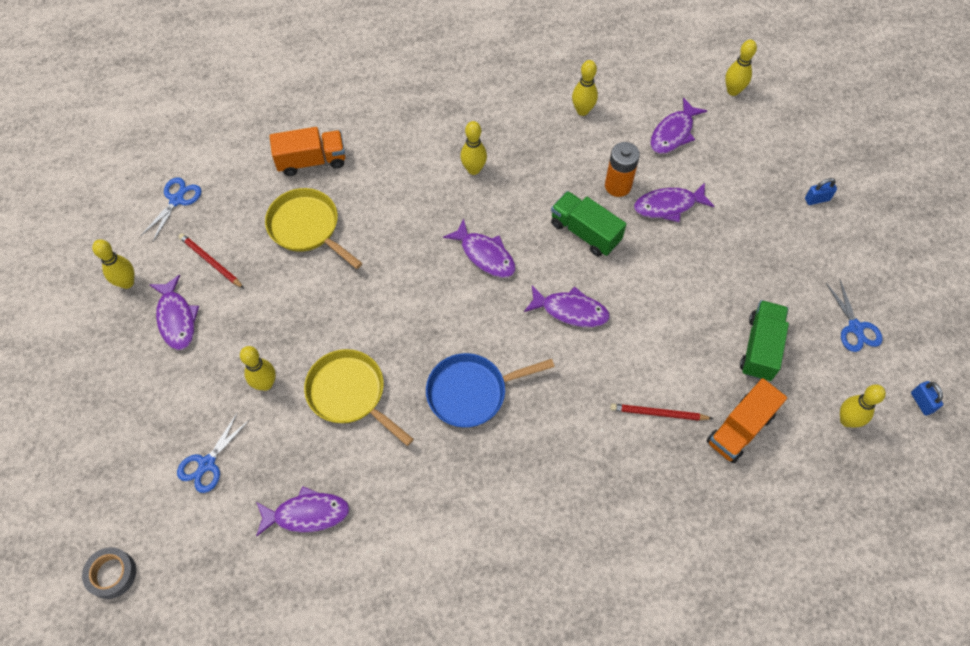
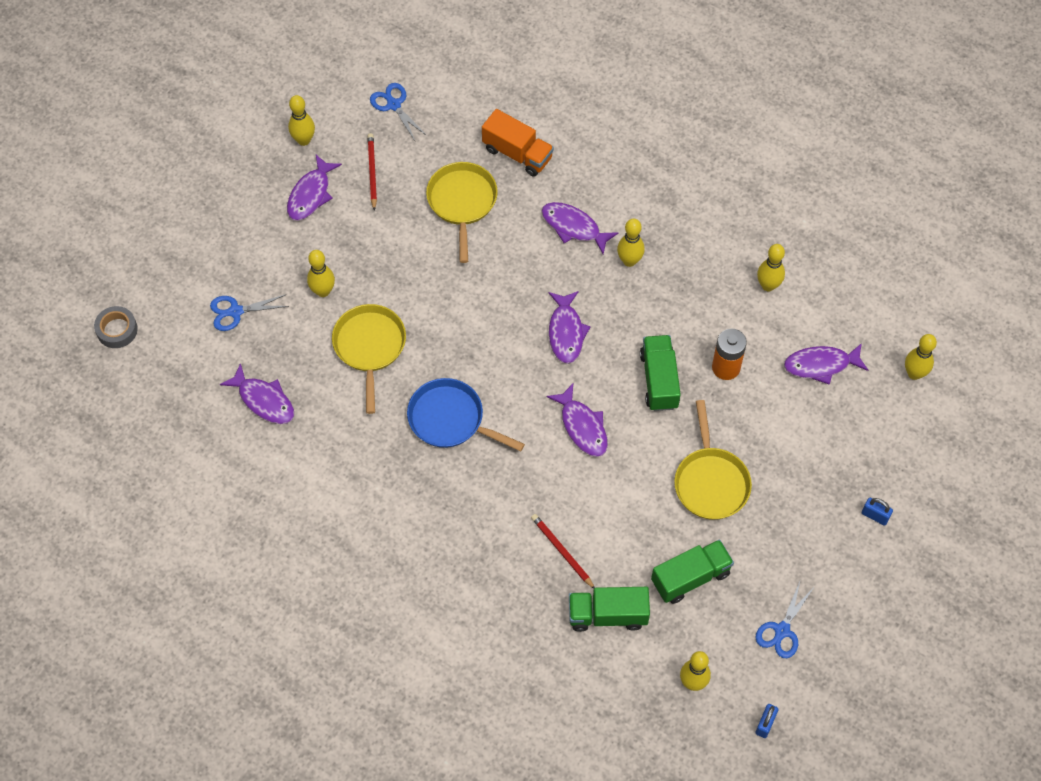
camera: 45 degrees right, 0 degrees up
(176, 200) = (394, 105): blue scissors -> blue scissors turned 105 degrees counterclockwise
(668, 205) = (747, 416): purple fish -> purple fish (574, 227)
(696, 270) = (710, 481): none -> yellow pan
(740, 429) = (607, 615): orange truck -> green truck

